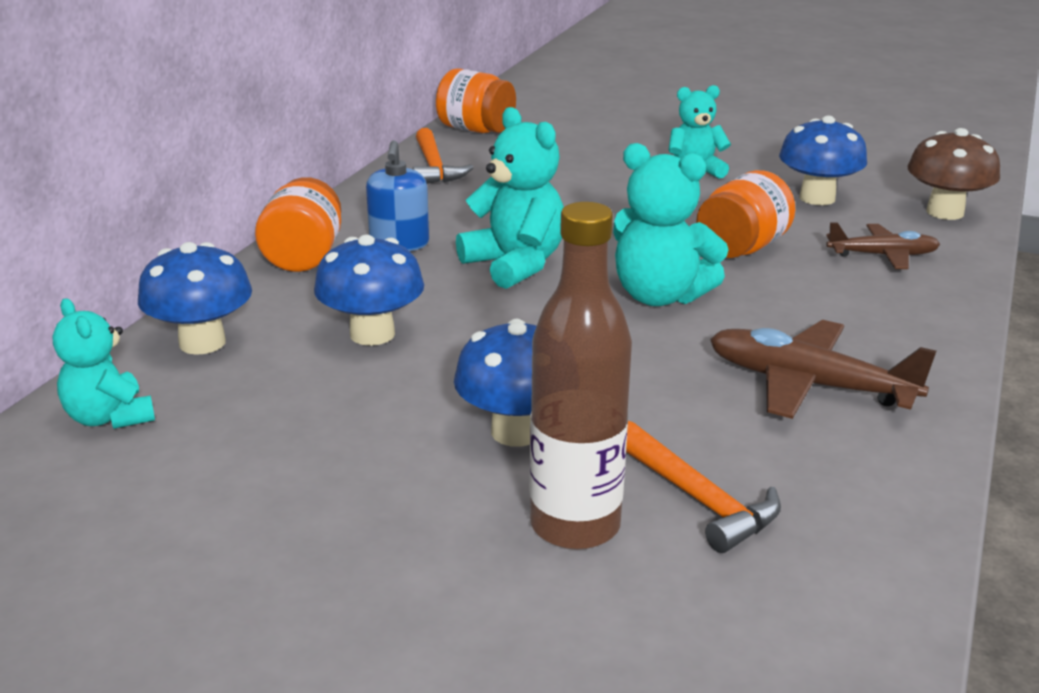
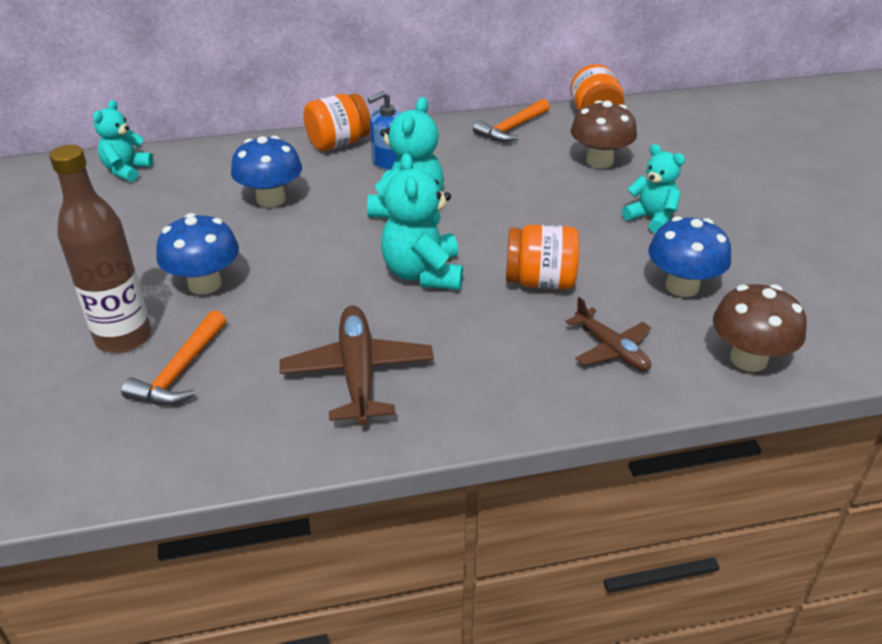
camera: 55 degrees right, 10 degrees up
(202, 343) = (216, 160): blue mushroom -> none
(563, 156) = (599, 161): none -> brown mushroom

